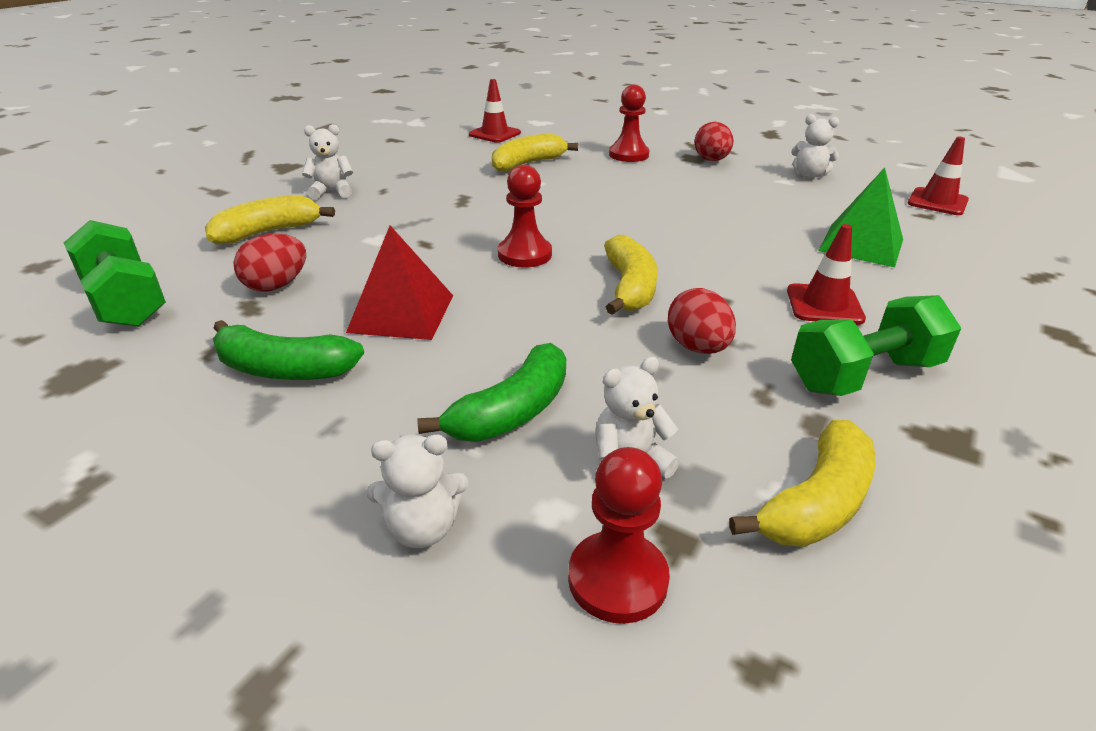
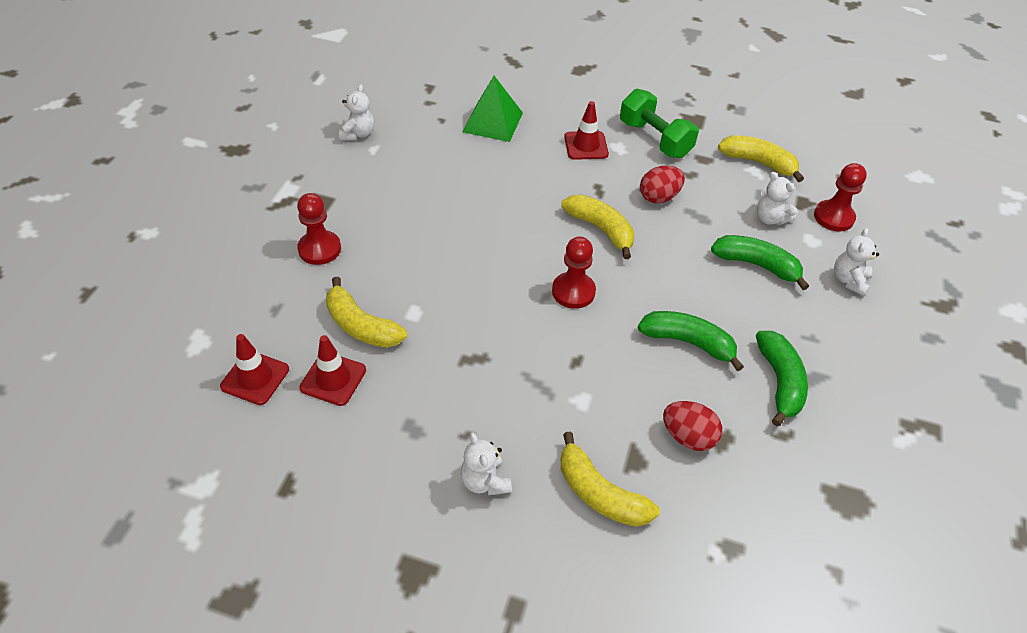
camera: 105 degrees left, 15 degrees up
(125, 301) = (759, 536): green dumbbell -> none
(401, 313) = (688, 342): red pyramid -> green banana
(422, 528) = (849, 280): white teddy bear -> white teddy bear turned 135 degrees counterclockwise
(630, 288) = (601, 229): yellow banana -> yellow banana turned 60 degrees clockwise
(711, 160) = (327, 190): red egg -> none
(937, 202) = (403, 78): red traffic cone -> red traffic cone (333, 379)

